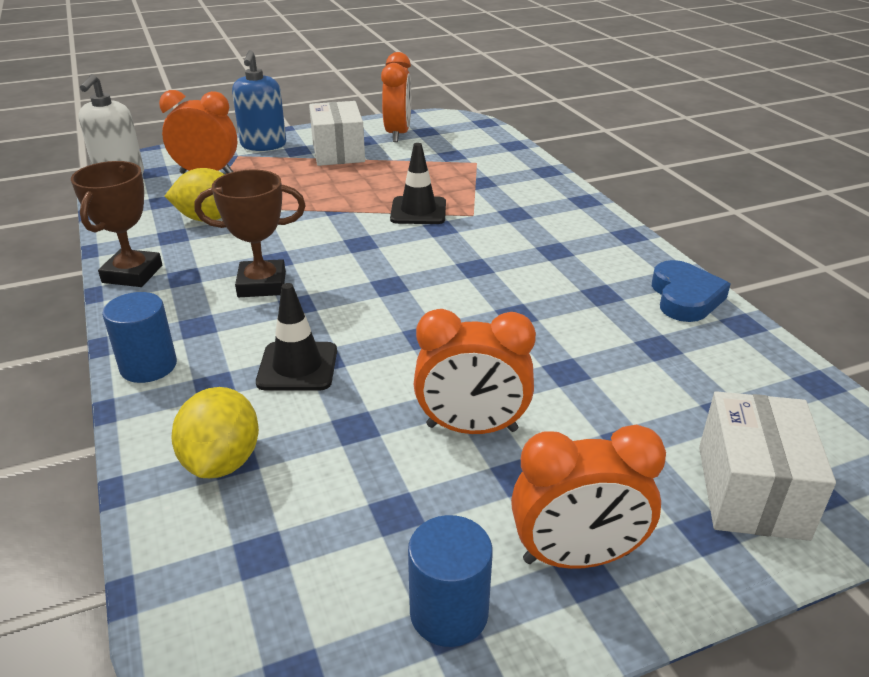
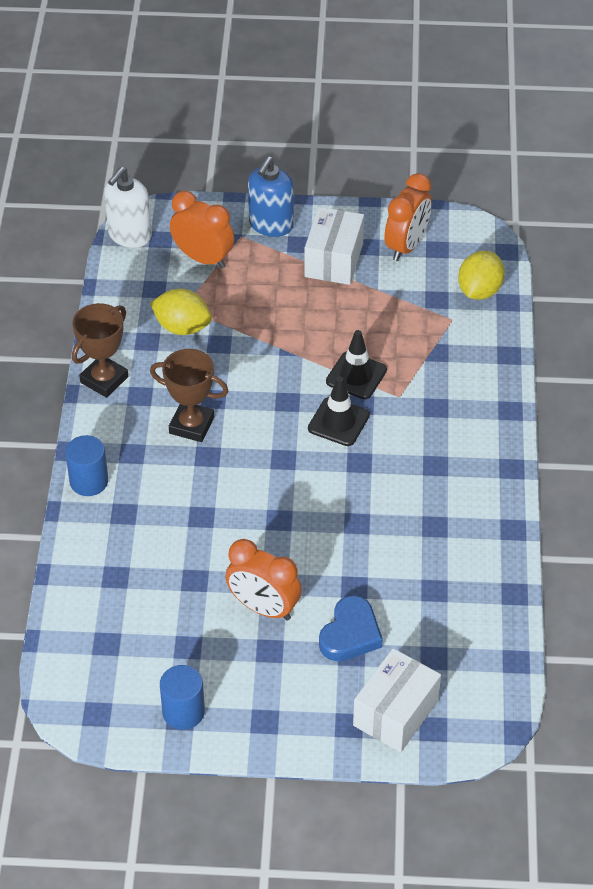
camera: 25 degrees right, 15 degrees up
(222, 462) = (107, 576): yellow lemon -> yellow lemon (479, 291)
(297, 367) = (182, 517): black traffic cone -> black traffic cone (338, 422)
(576, 557) = (266, 710): orange clock -> none
(685, 297) = (495, 552): blue heart -> blue heart (350, 634)

